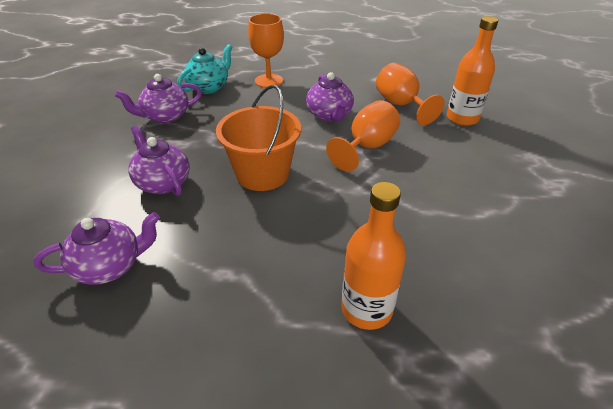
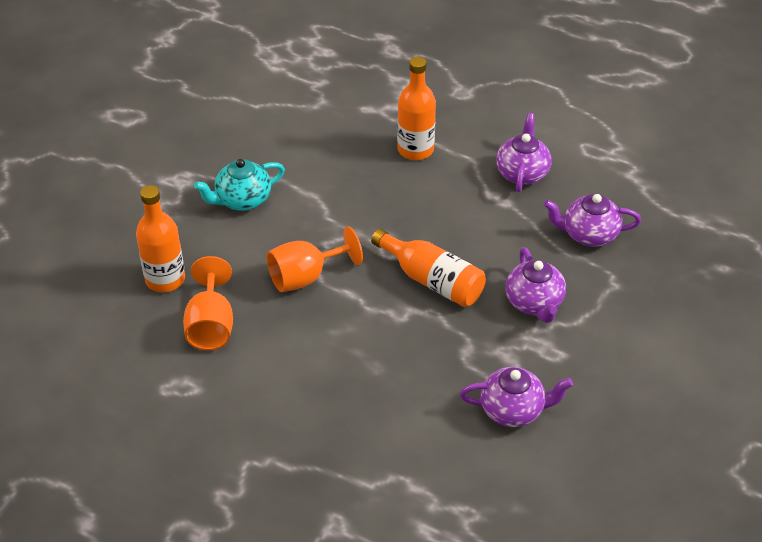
camera: 155 degrees left, 5 degrees up
(209, 87) = (437, 457): turquoise teapot -> turquoise teapot (242, 200)
(262, 174) = (432, 280): orange bucket -> orange bottle
(269, 81) = (345, 441): orange goblet -> none
(329, 115) = (310, 338): purple teapot -> purple teapot (522, 173)

